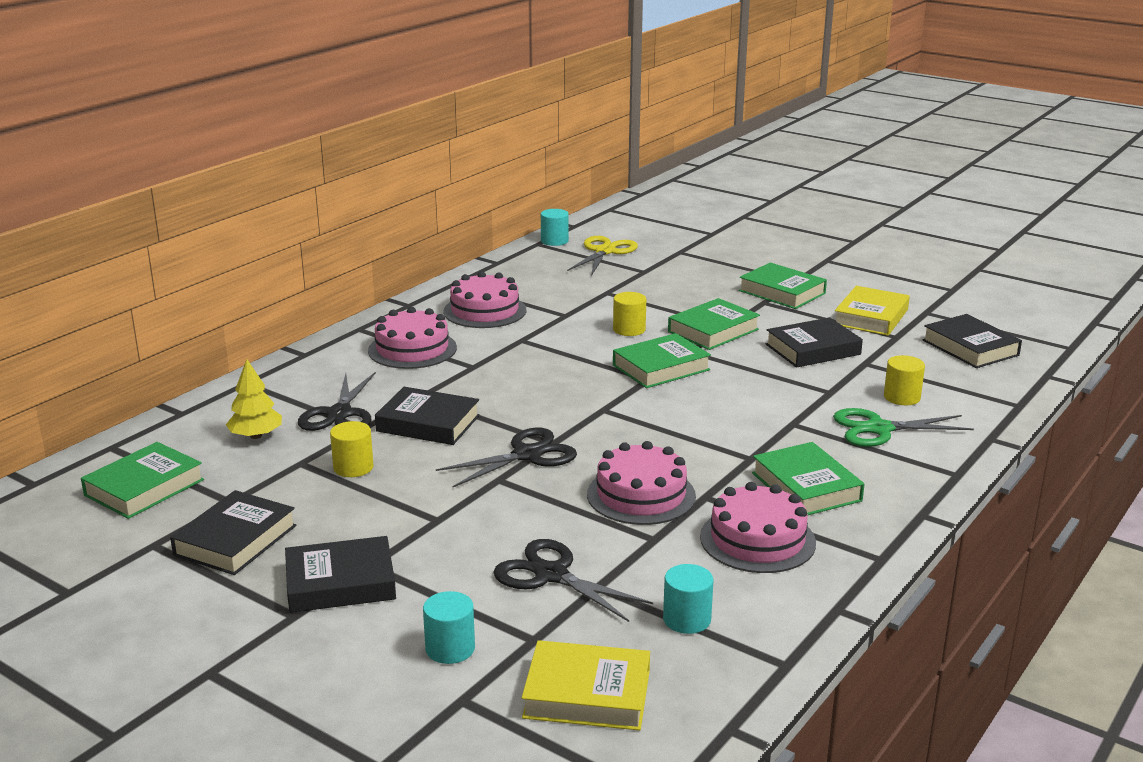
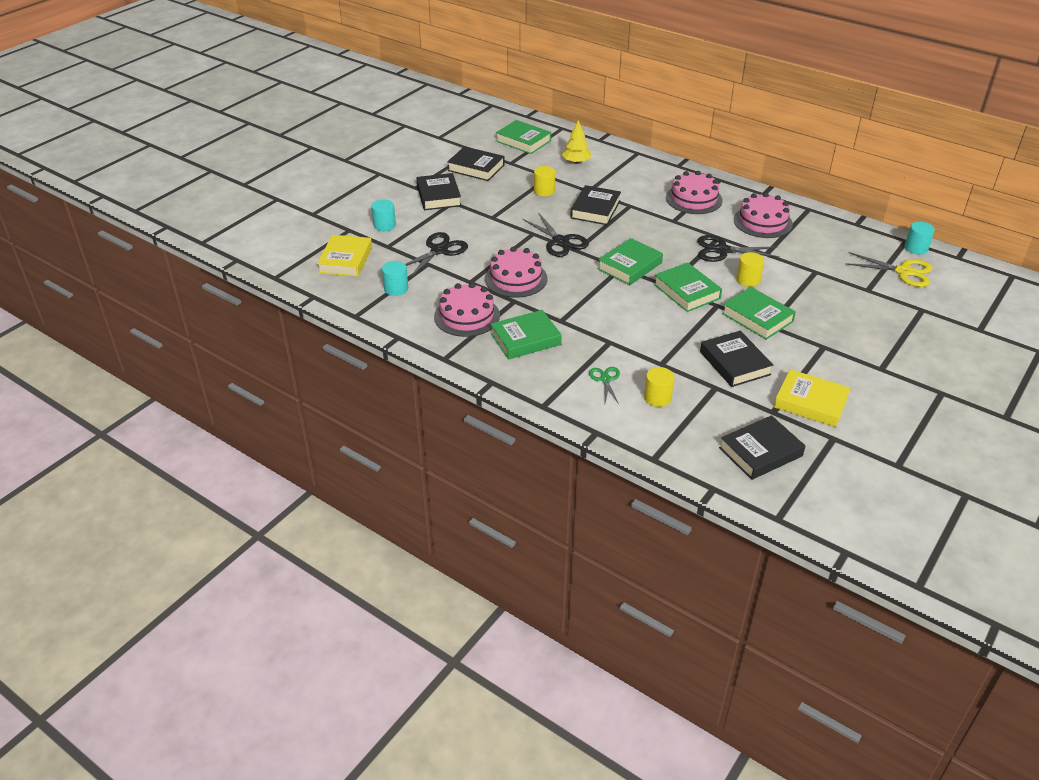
camera: 90 degrees right, 15 degrees up
(339, 414) = (603, 182): black scissors -> black scissors (722, 250)
(782, 292) = (849, 358): green book -> green book (629, 266)
(879, 429) = (605, 379): green scissors -> green scissors, size x0.59

